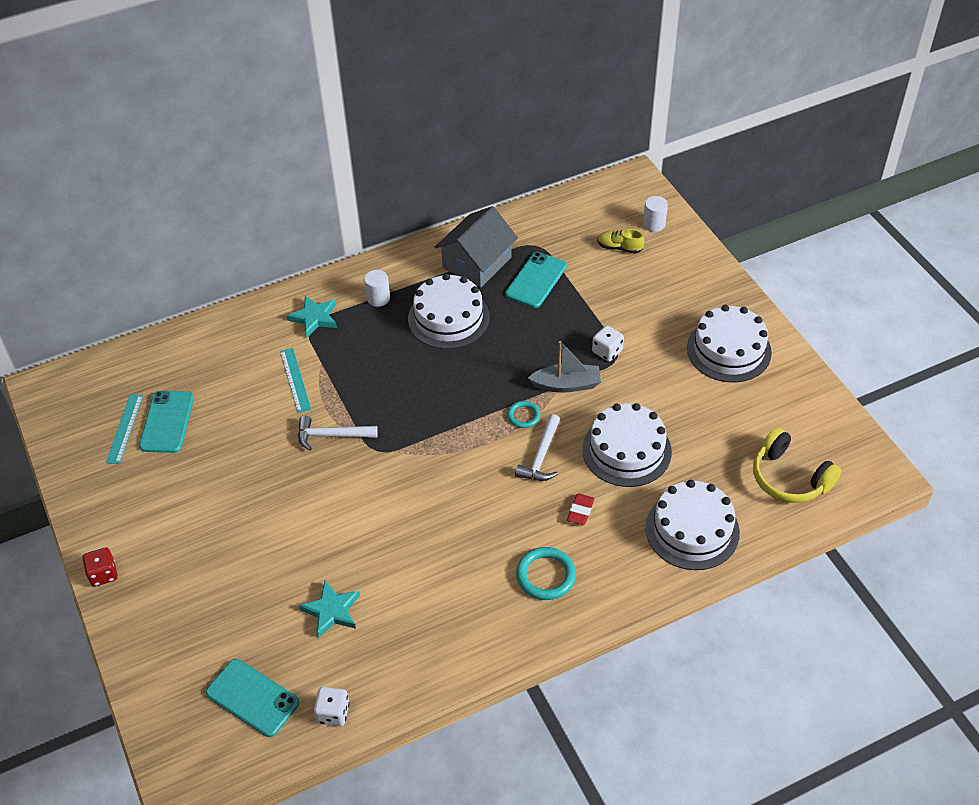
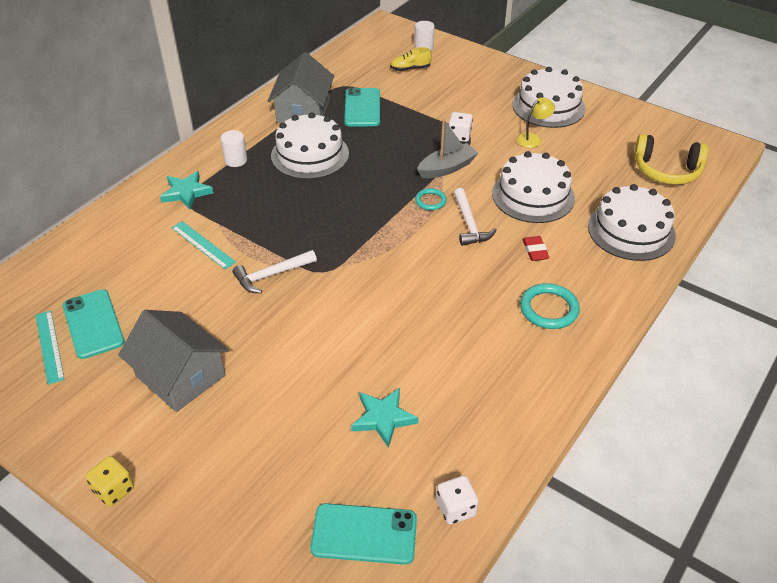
camera: 30 degrees left, 5 degrees down
(103, 574) = (114, 490): red dice -> yellow dice
(204, 499) = (180, 375): none -> grey house
(680, 384) = (533, 139): none -> yellow lamp

